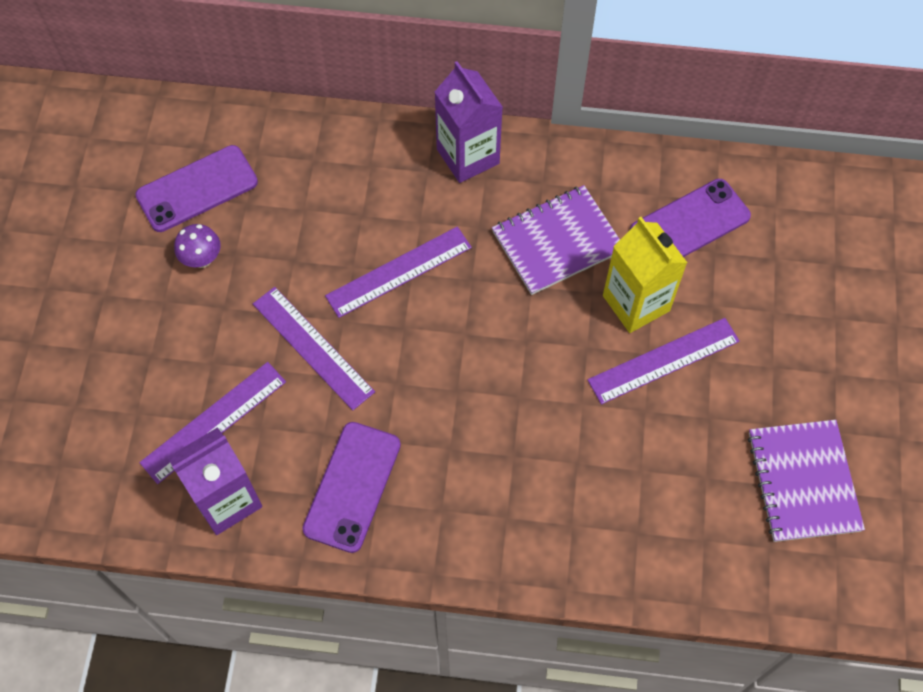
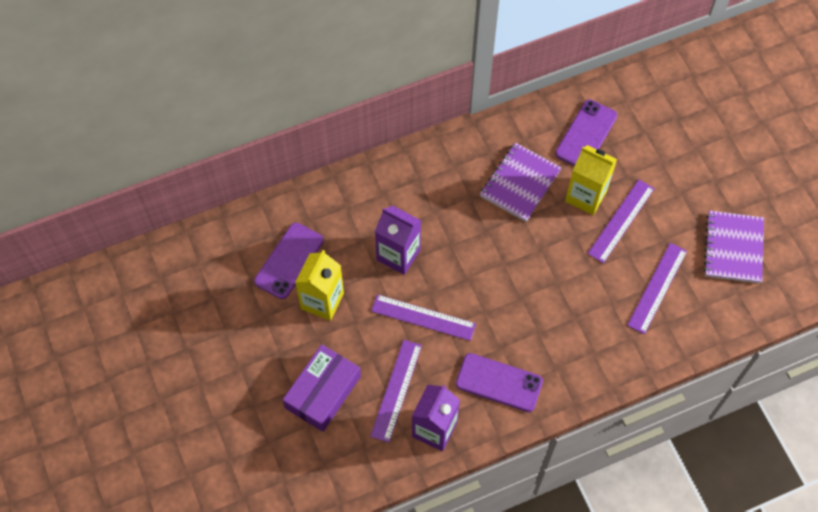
camera: 30 degrees left, 0 degrees up
(122, 373) = (323, 392): none -> purple box
(202, 259) = (322, 301): purple mushroom -> yellow carton
(352, 486) = (499, 383): purple phone -> purple phone turned 60 degrees counterclockwise
(399, 272) = (442, 248): purple ruler -> purple ruler (657, 288)
(468, 156) = (436, 159): purple carton -> purple carton (398, 255)
(803, 481) = (733, 248): purple notebook -> purple notebook turned 45 degrees clockwise

